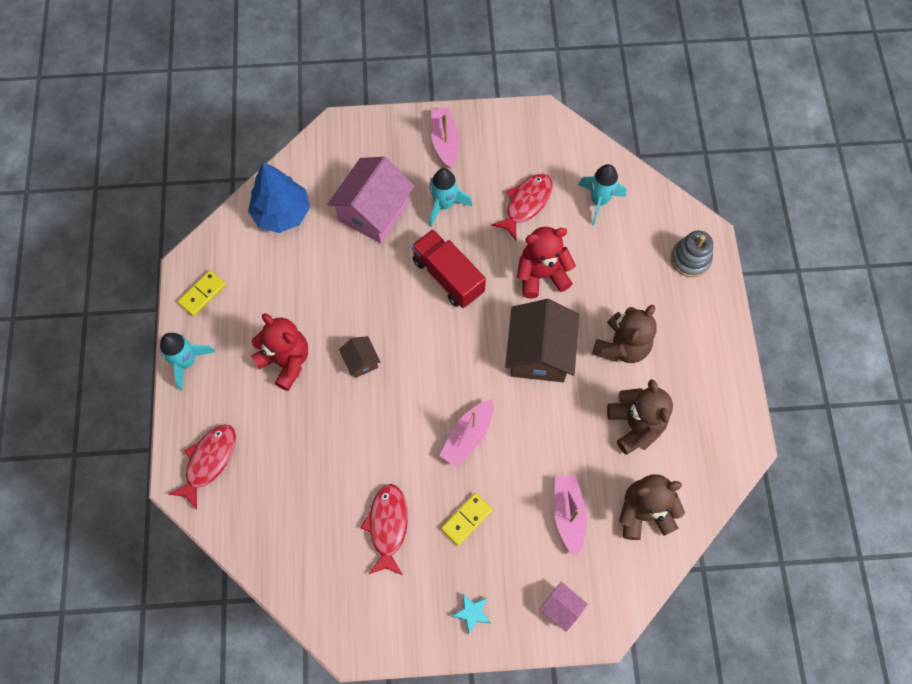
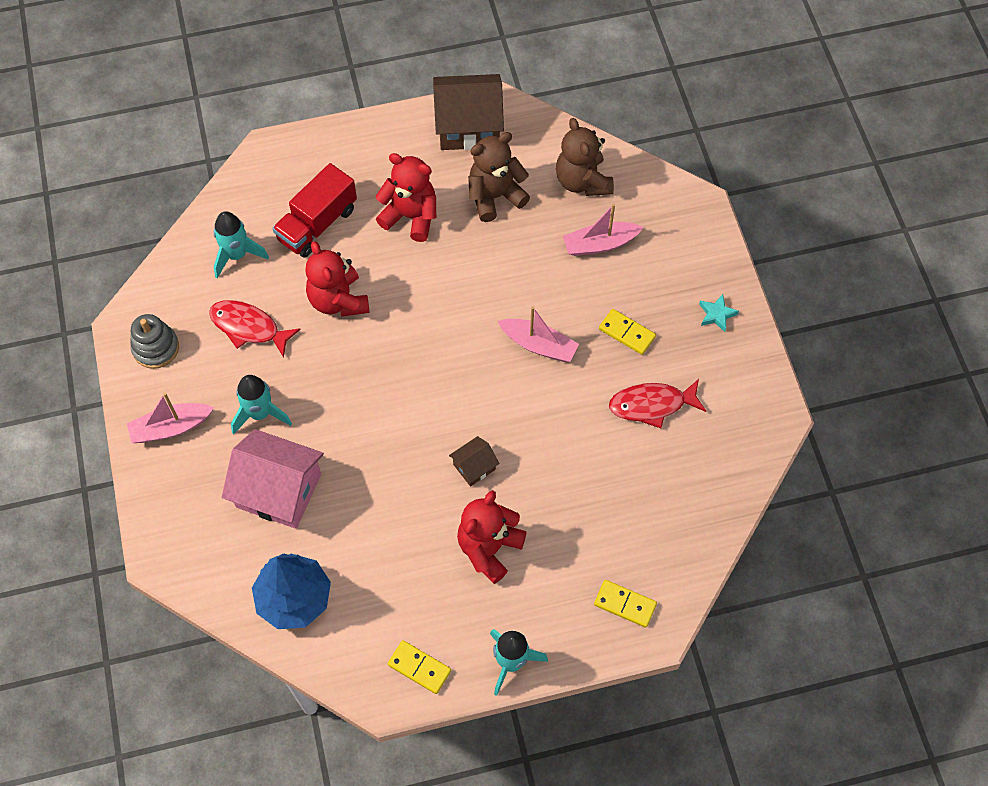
camera: 100 degrees left, 5 degrees down
(209, 461) = (625, 604): red fish -> yellow domino
(448, 276) = (354, 394): red truck -> red truck (317, 224)
(539, 353) = (432, 291): brown house -> brown house (468, 126)
(561, 608) = (691, 239): pink house -> none
(621, 346) = (411, 216): brown teddy bear -> red teddy bear
(690, 259) = (299, 163): grey stacking toy -> grey stacking toy (156, 348)

